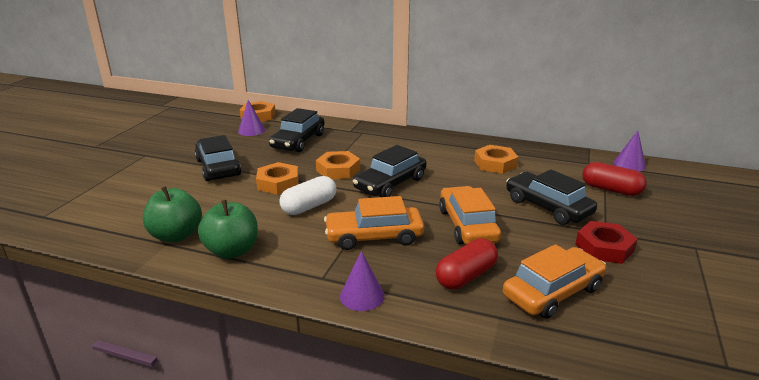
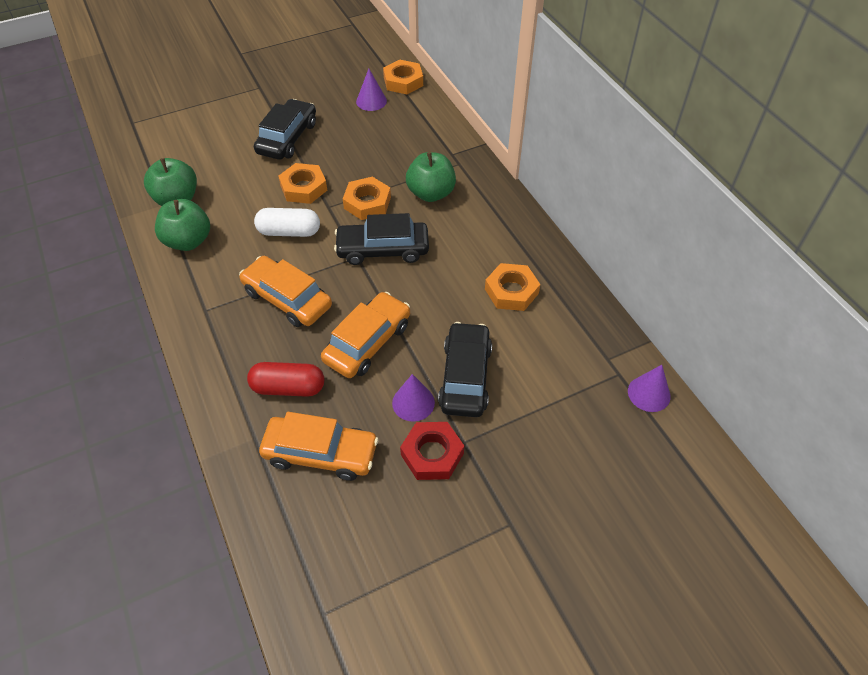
camera: 45 degrees right, 25 degrees up
(298, 141) = (388, 141): black car -> none
(362, 296) = (204, 346): purple cone -> purple cone (413, 402)
(370, 149) = (431, 193): none -> green apple
(611, 190) = (562, 406): red capsule -> none

